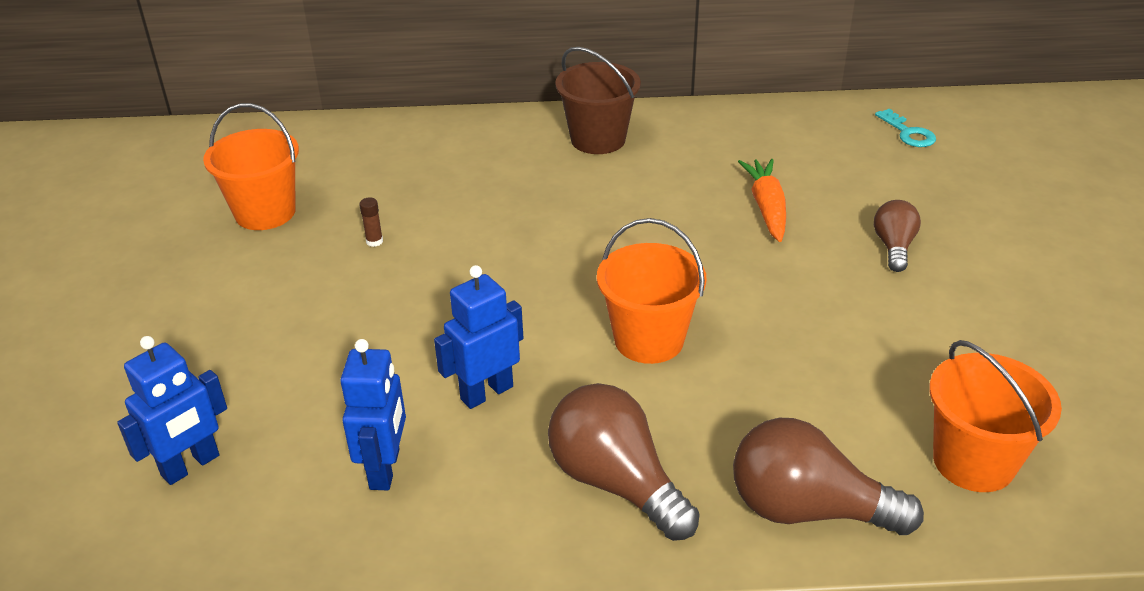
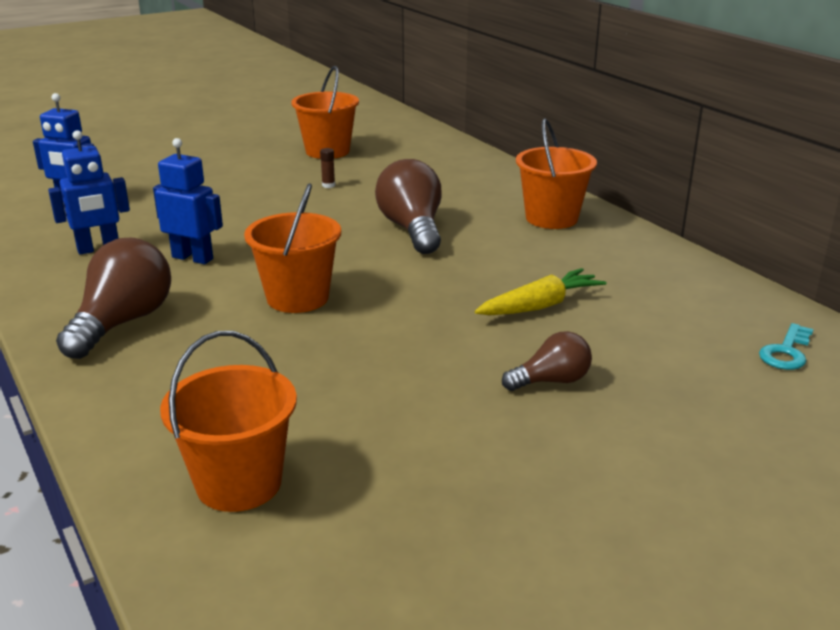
camera: 60 degrees right, 10 degrees down
(598, 139) = (551, 218): brown bucket -> orange bucket
(766, 208) = (540, 306): orange carrot -> yellow carrot
(808, 509) = (129, 406): brown light bulb -> brown light bulb (412, 229)

